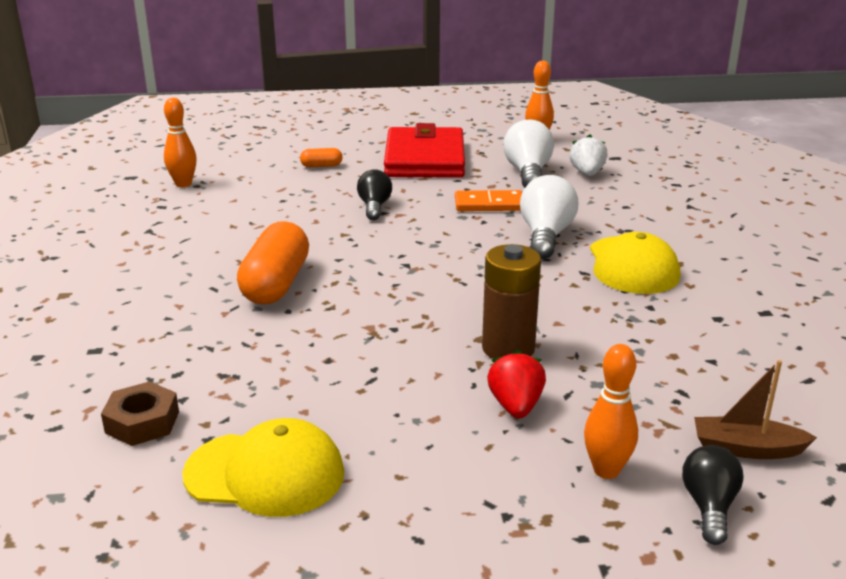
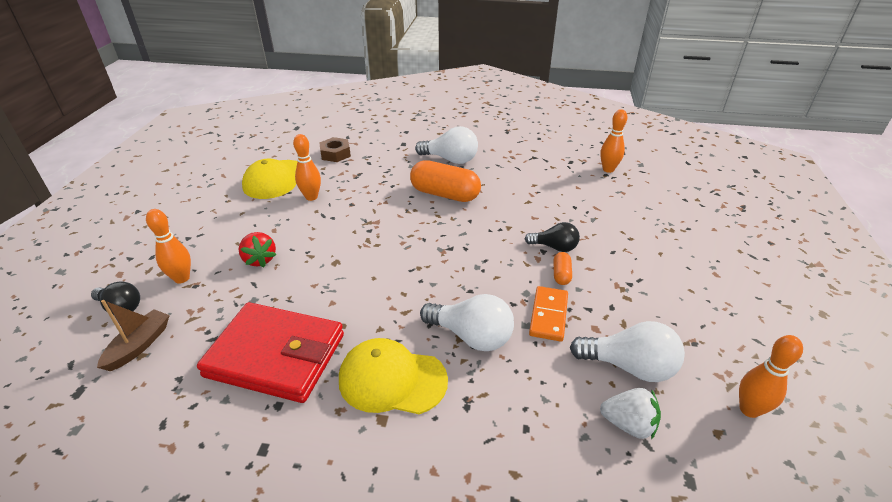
camera: 105 degrees right, 10 degrees up
(161, 293) = (450, 159): none -> white light bulb
(319, 406) = (311, 197): none -> orange bowling pin
(321, 166) = (645, 231): orange capsule -> orange capsule (561, 274)
(424, 159) = (667, 294): red wallet -> red wallet (276, 355)
(508, 348) = (316, 271): brown battery -> none
(515, 406) = (260, 260): red strawberry -> red strawberry turned 45 degrees clockwise

